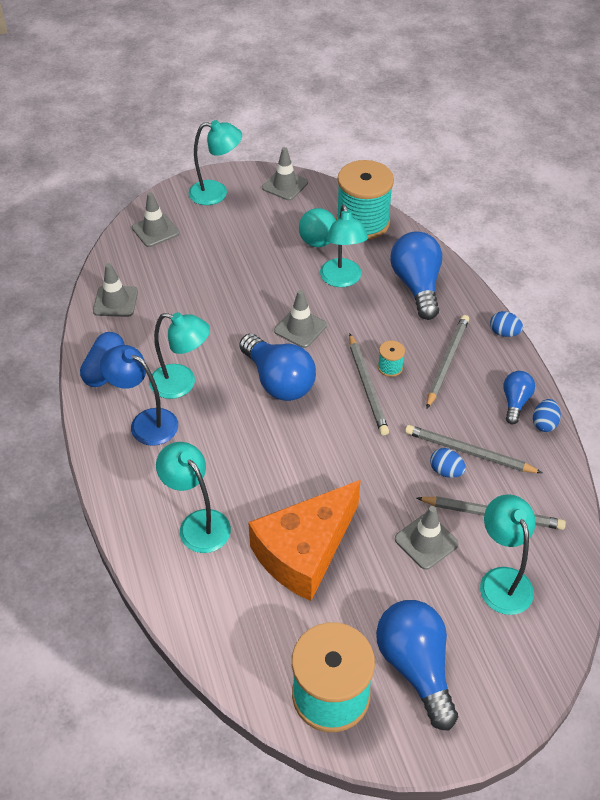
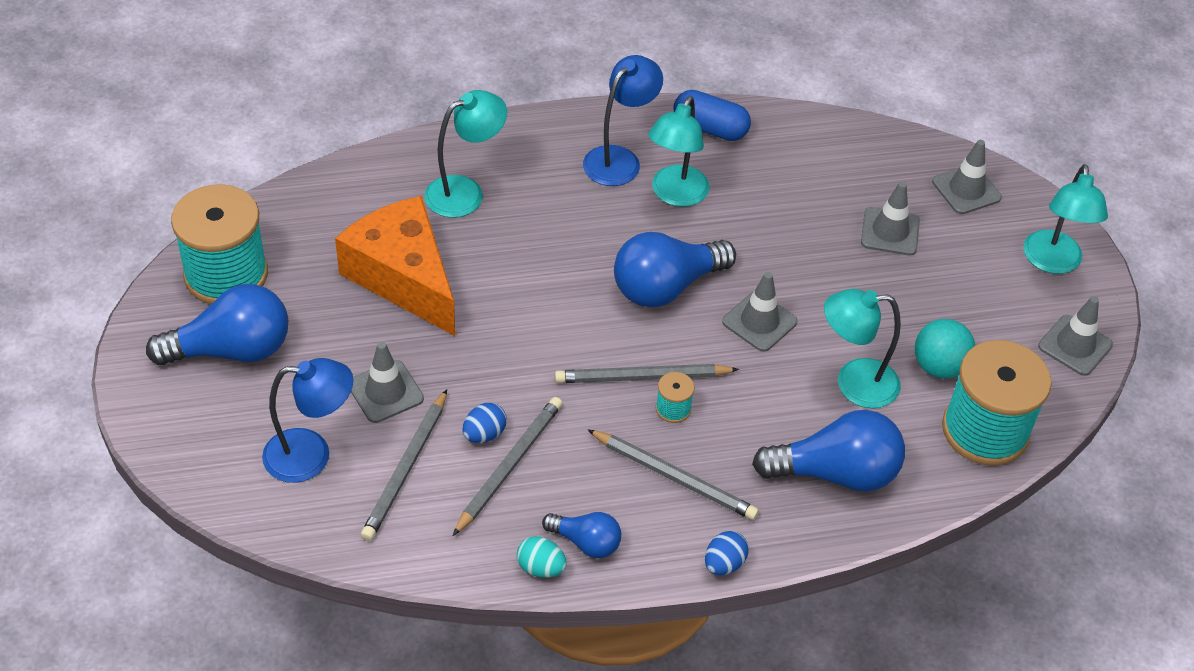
camera: 95 degrees right, 0 degrees up
(115, 301) = (826, 143): grey traffic cone -> grey traffic cone (890, 232)
(502, 580) = (311, 455): turquoise lamp -> blue lamp
(544, 423) = (540, 568): blue egg -> turquoise egg

